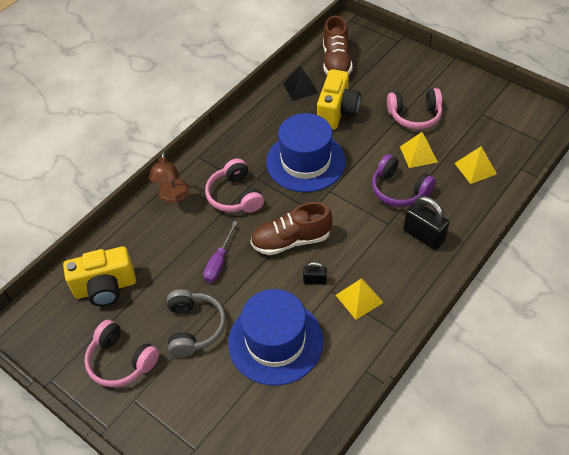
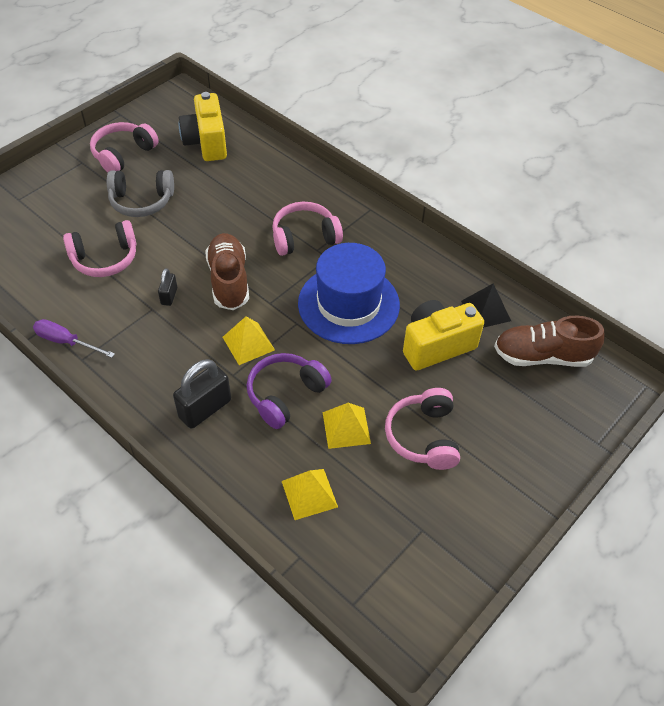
camera: 90 degrees right, 0 degrees up
(172, 196) = (312, 188): brown lamp -> none
(219, 261) = (215, 221): purple screwdriver -> purple screwdriver (66, 342)
(275, 341) = (105, 259): blue hat -> pink headphones
(337, 112) = (436, 346): yellow camera -> yellow camera turned 135 degrees clockwise
(359, 298) = (133, 332): yellow pyramid -> yellow pyramid (248, 343)

